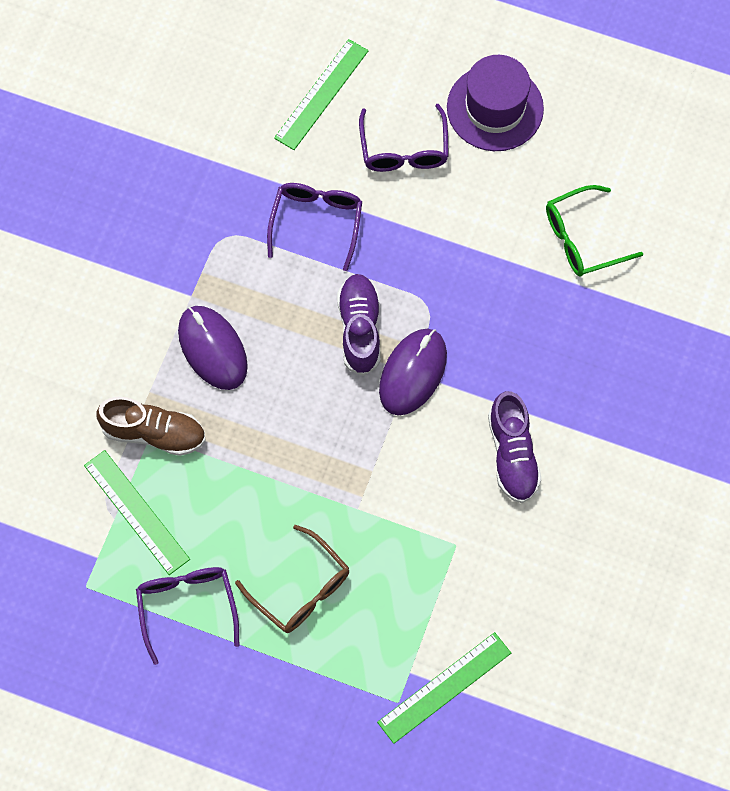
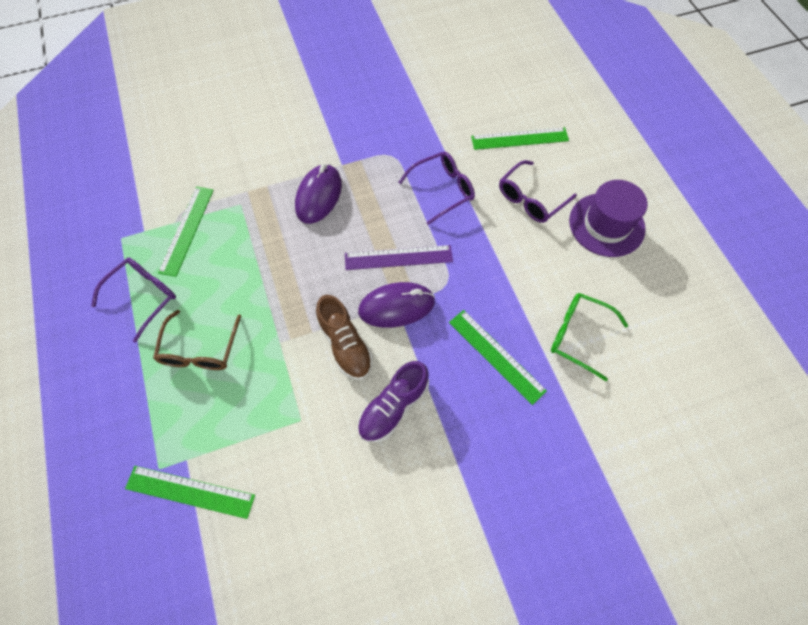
camera: 50 degrees right, 5 degrees down
(154, 433) = (243, 205): brown shoe -> brown shoe (345, 345)
(360, 329) = (398, 258): purple shoe -> purple ruler
(540, 326) = (496, 356): none -> green ruler

